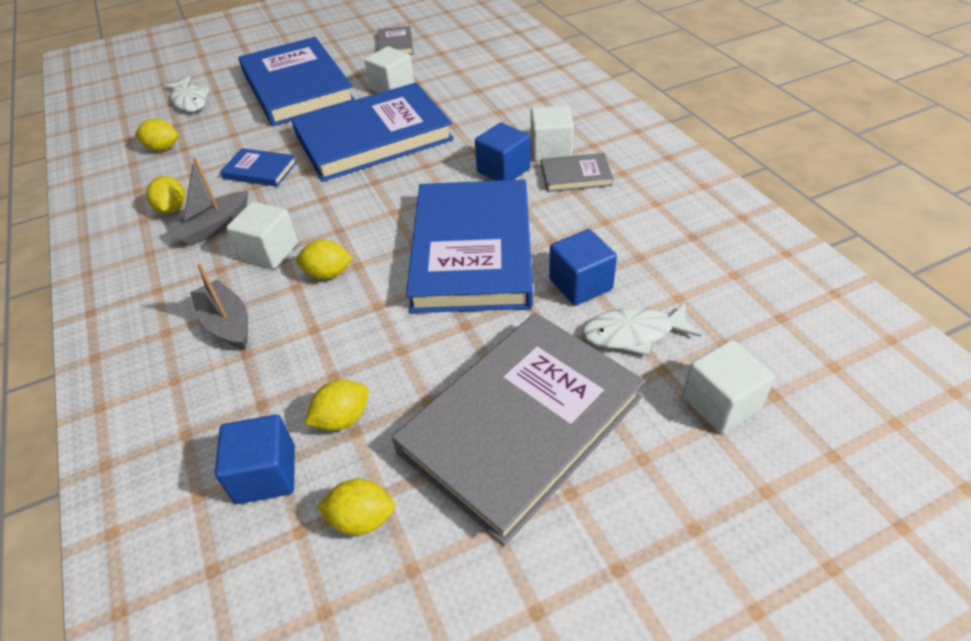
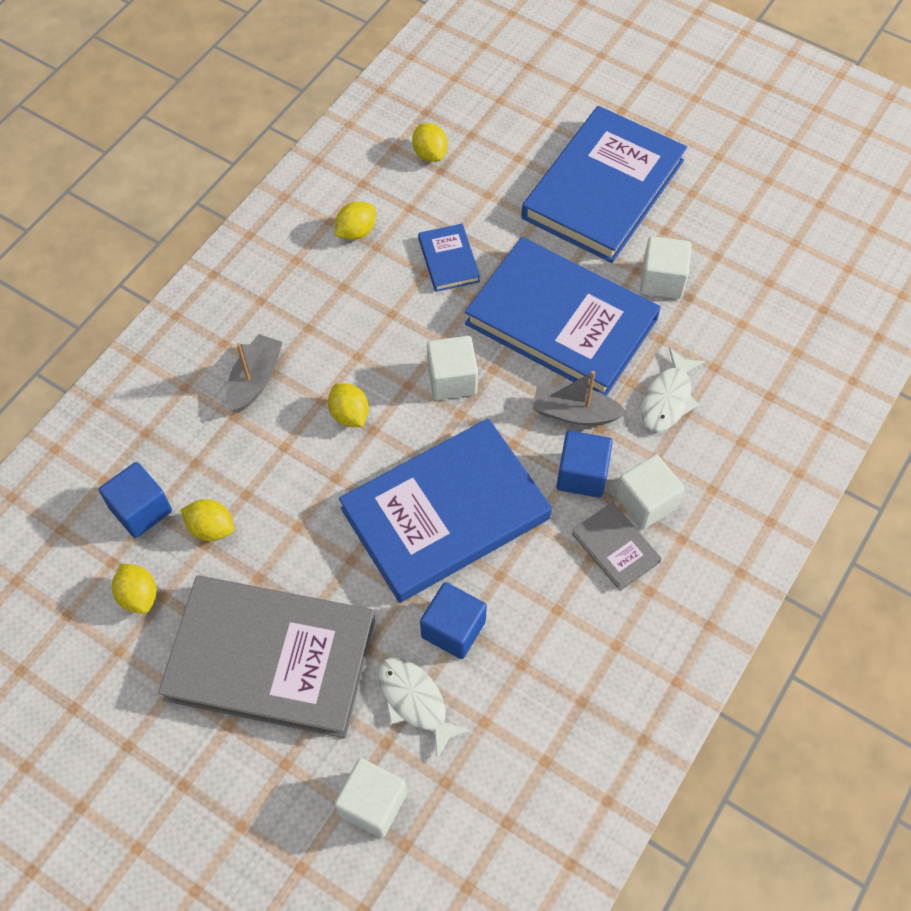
camera: 55 degrees right, 15 degrees up
(190, 101) = (515, 113): white fish -> white fish (668, 398)
(214, 227) = (353, 283): grey boat -> grey boat (574, 413)
(269, 251) = (349, 350): white cube -> white cube (452, 379)
(395, 45) = (753, 225): grey book -> none

